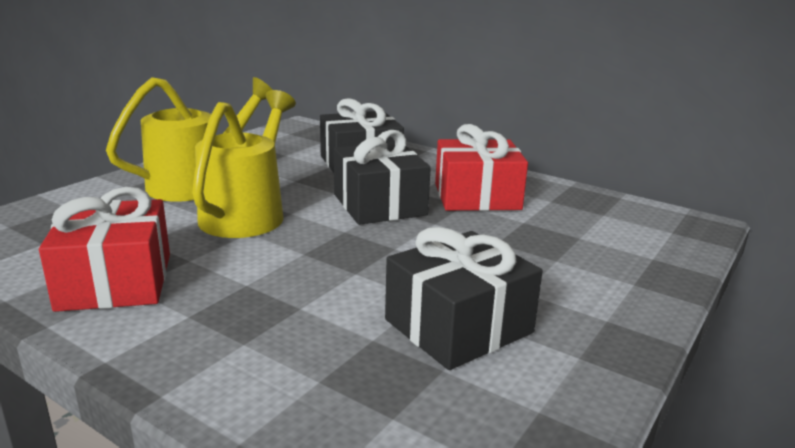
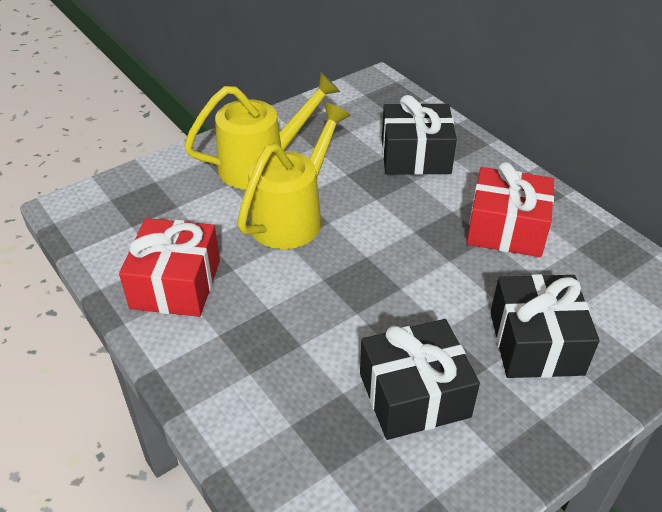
camera: 20 degrees right, 20 degrees up
(379, 205) = (410, 224): black gift -> black gift (536, 343)

